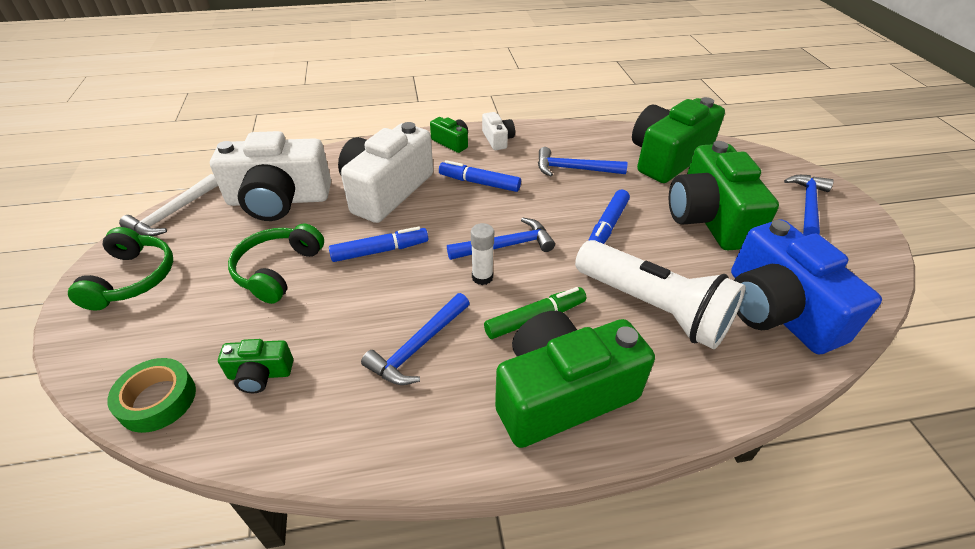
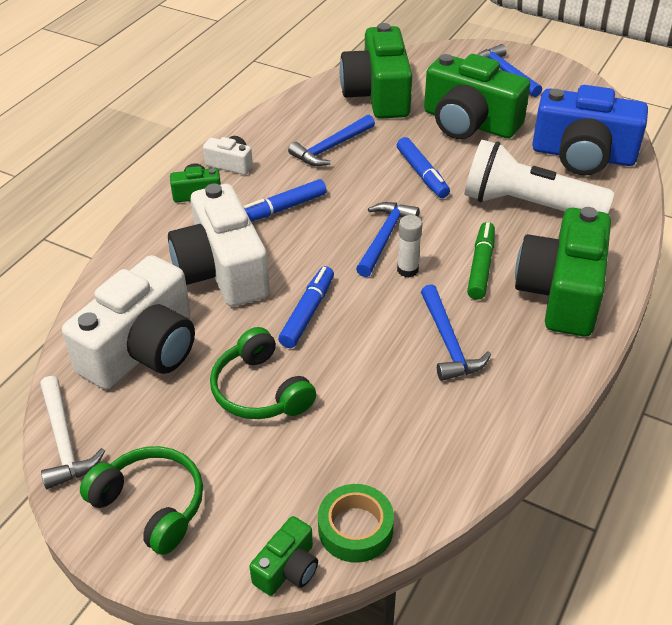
camera: 50 degrees left, 0 degrees up
(260, 374) = (388, 449): green camera -> green camera (287, 568)
(653, 308) = (528, 205): white flashlight -> white flashlight turned 150 degrees counterclockwise

